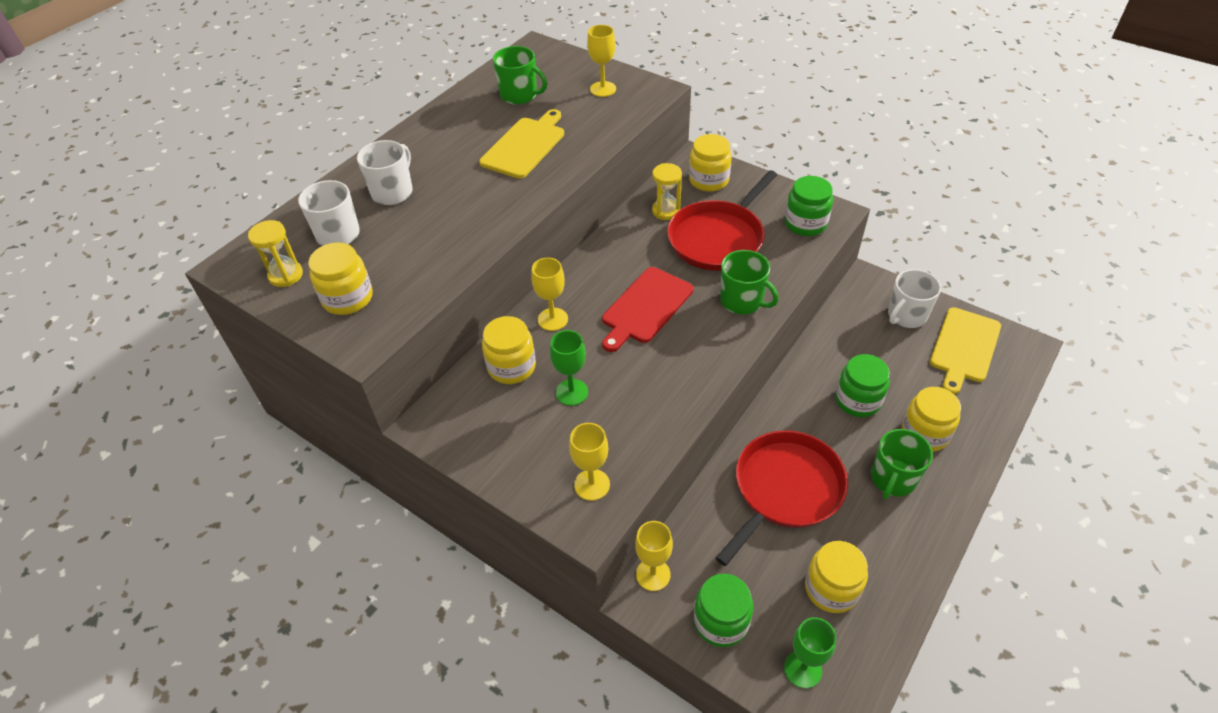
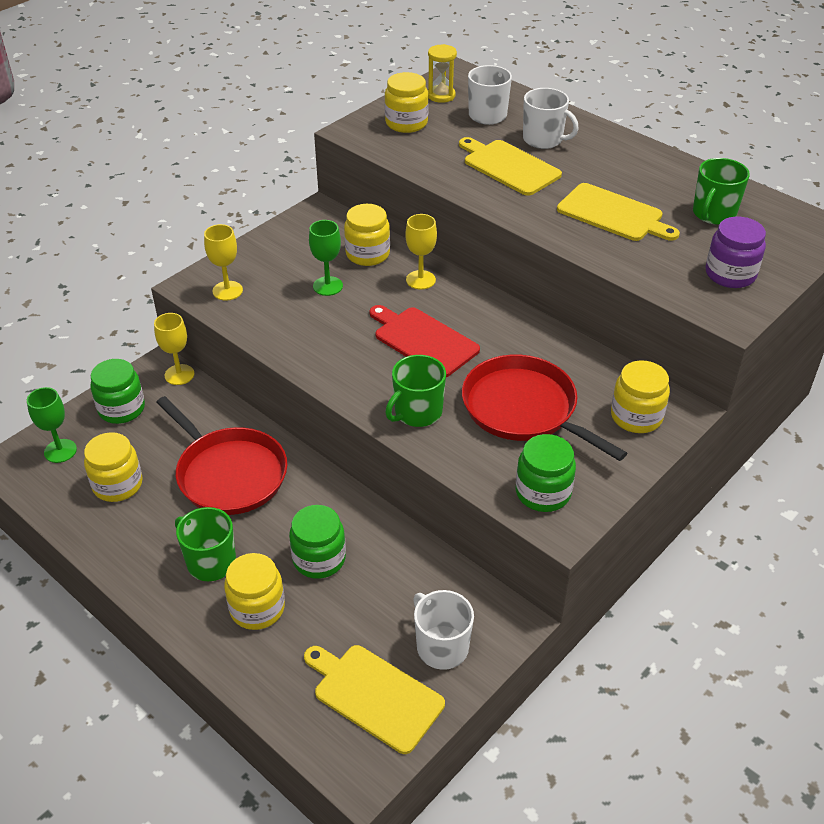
camera: 95 degrees right, 5 degrees down
(445, 212) = (509, 166): none -> yellow cutting board
(603, 89) = (730, 274): yellow goblet -> purple jar
(666, 211) = (578, 372): yellow hourglass -> none

